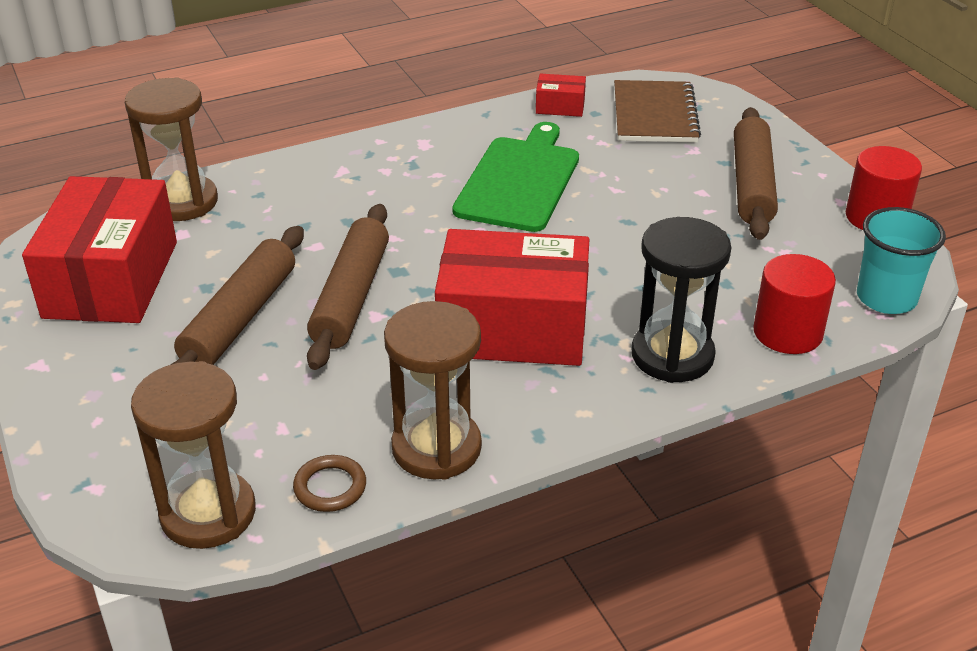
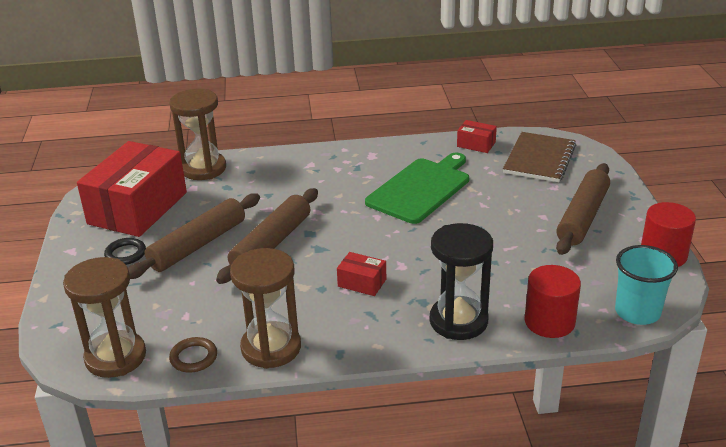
camera: 20 degrees right, 5 degrees down
(132, 353) = (125, 254): none -> black ring
(513, 328) = (362, 283): red box -> red box, size x0.42

